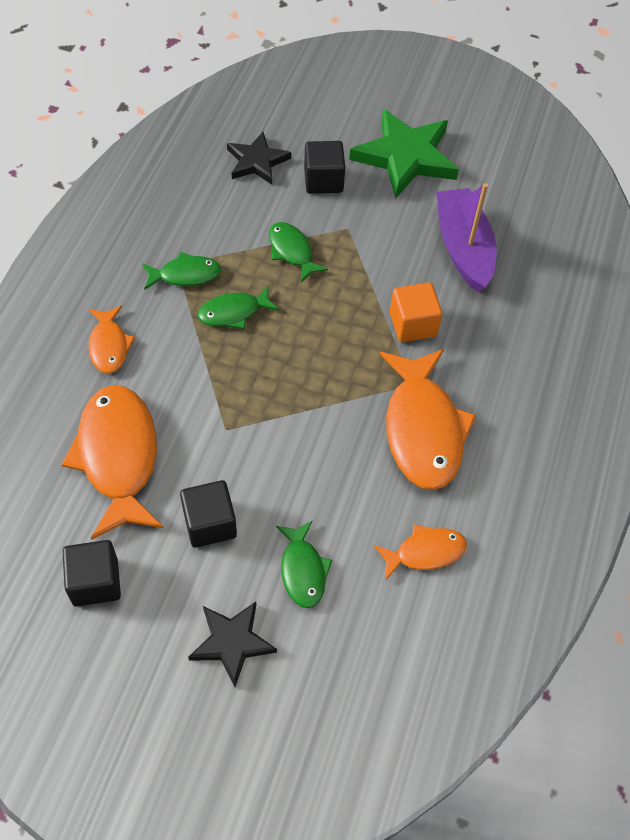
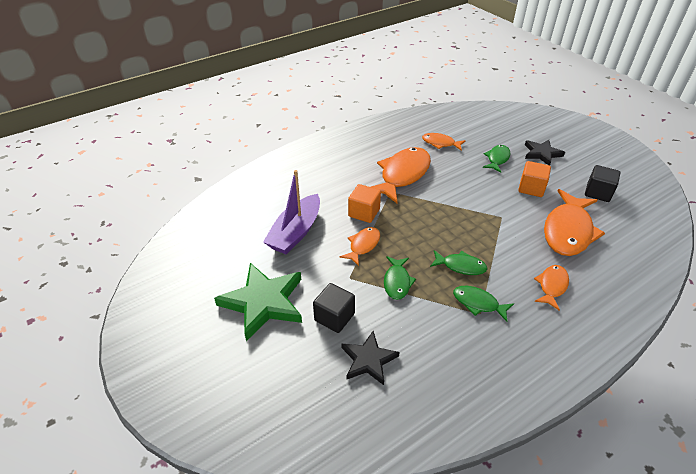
camera: 140 degrees left, 15 degrees down
(210, 523) = (531, 188): black cube -> orange cube
(369, 275) = (363, 245): none -> orange fish

